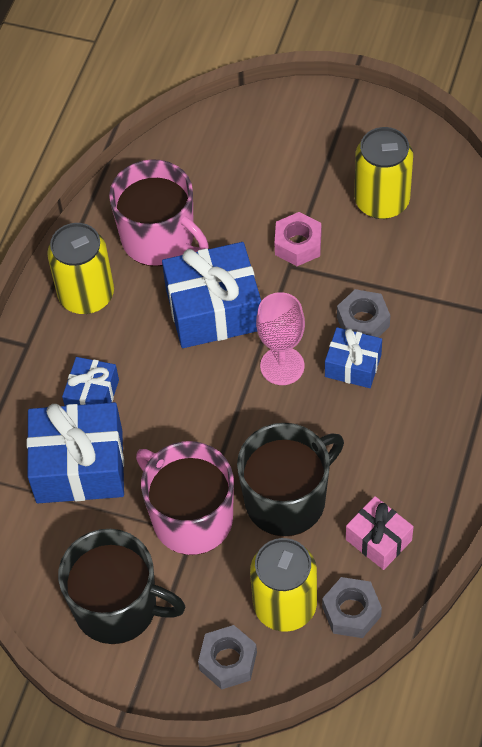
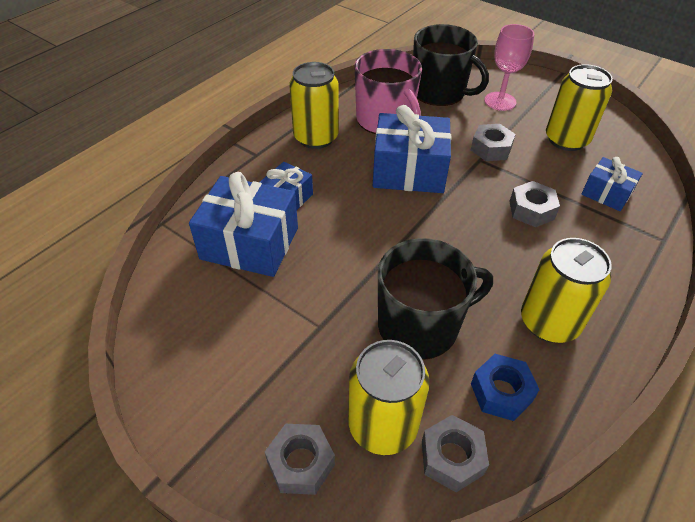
camera: 15 degrees right, 10 degrees down
(118, 607) = (219, 368): black mug -> black mug (439, 92)
(190, 517) = (324, 312): pink mug -> none
(282, 366) = (451, 221): pink goblet -> pink goblet (500, 101)
(298, 244) = (491, 149): pink nut -> grey nut
(353, 365) = (514, 238): blue gift -> blue gift (606, 193)
(378, 540) = (501, 392): pink gift -> blue nut
(407, 454) = (549, 322): none -> yellow can

